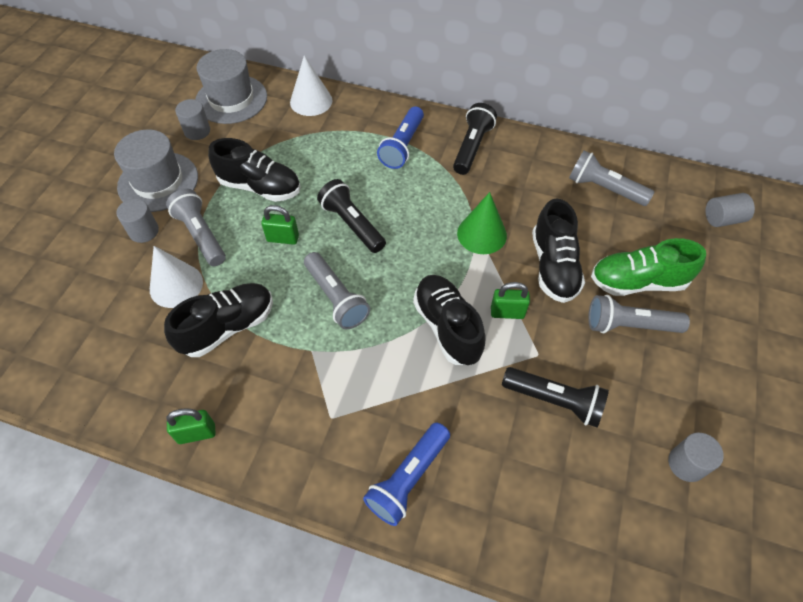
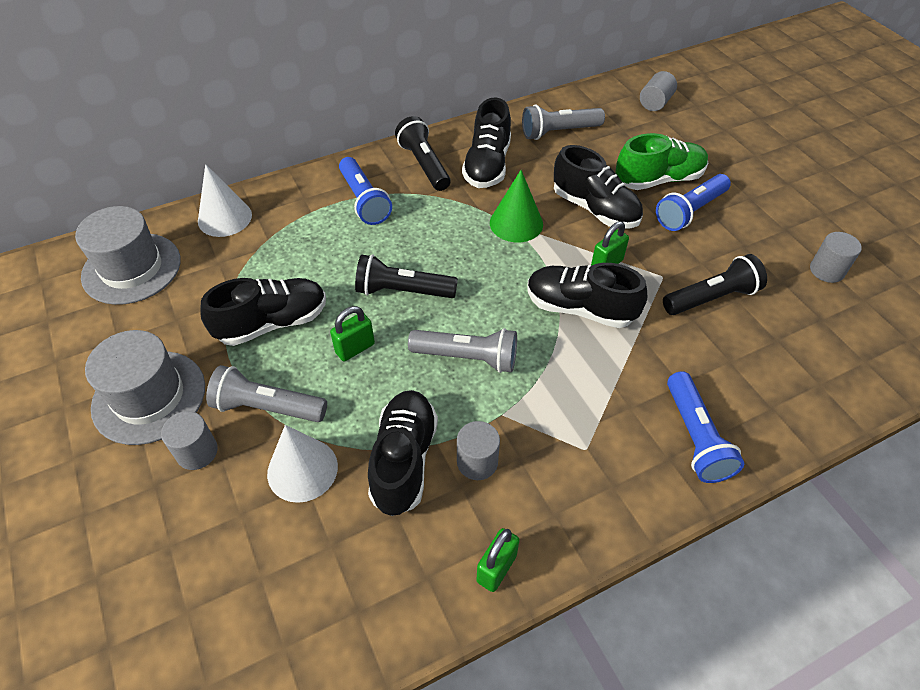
camera: 45 degrees left, 5 degrees down
(197, 131) = (131, 321): grey cylinder -> grey cylinder (477, 462)
(515, 178) = (487, 165): none -> black shoe
(629, 325) = (690, 211): grey flashlight -> blue flashlight
(637, 282) = (658, 179): green shoe -> green shoe turned 150 degrees counterclockwise

